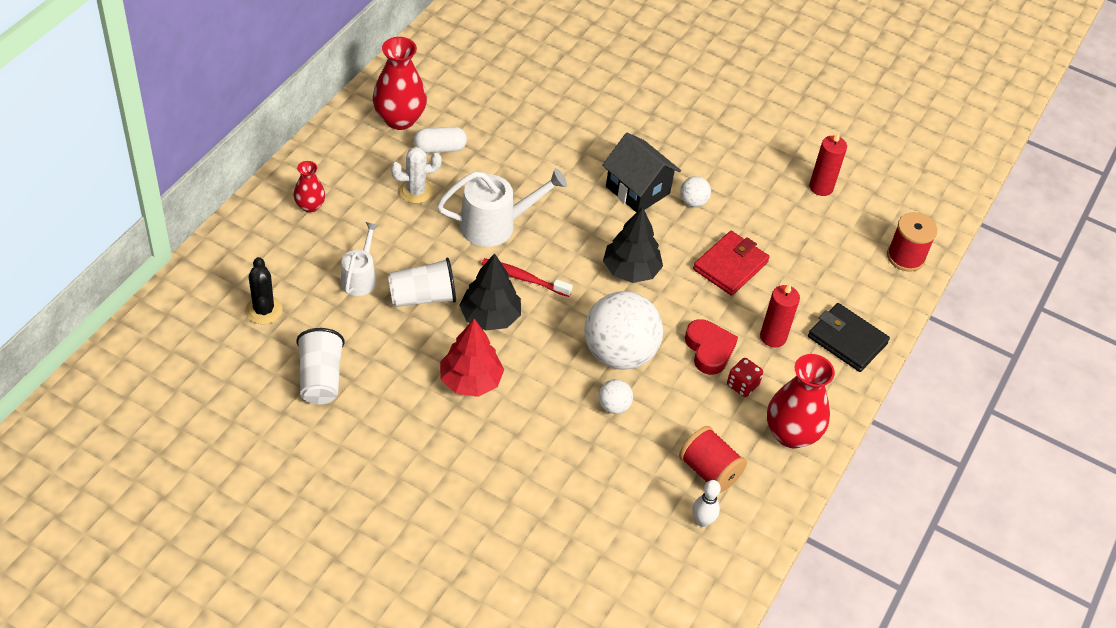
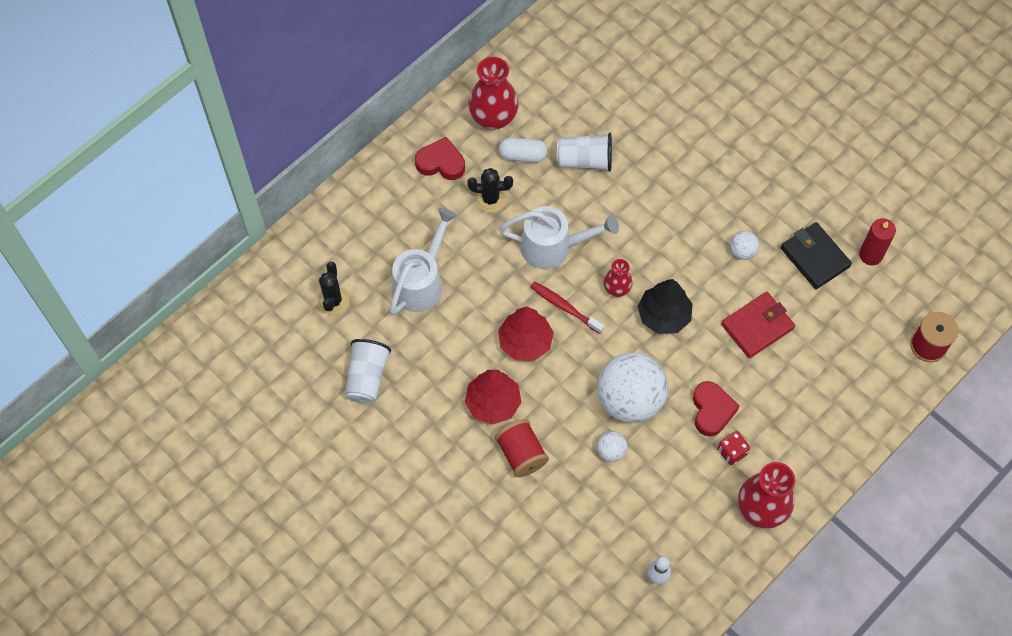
camera: 20 degrees right, 15 degrees up
(310, 206) = (394, 199): red vase -> red vase (617, 289)
(353, 166) = (441, 163): none -> red heart
(360, 277) = (421, 281): white watering can -> white watering can, size x1.61
(416, 191) = (490, 199): white cactus -> black cactus
(423, 297) = (471, 311): white cup -> white cup (585, 160)
(490, 317) = (525, 342): black tree -> red tree
(637, 190) = (693, 230): black house -> none
(709, 471) = (677, 530): red spool -> red spool (521, 454)
(773, 337) = (774, 408): red candle -> none
(847, 340) = (843, 424): black wallet -> black wallet (814, 257)

